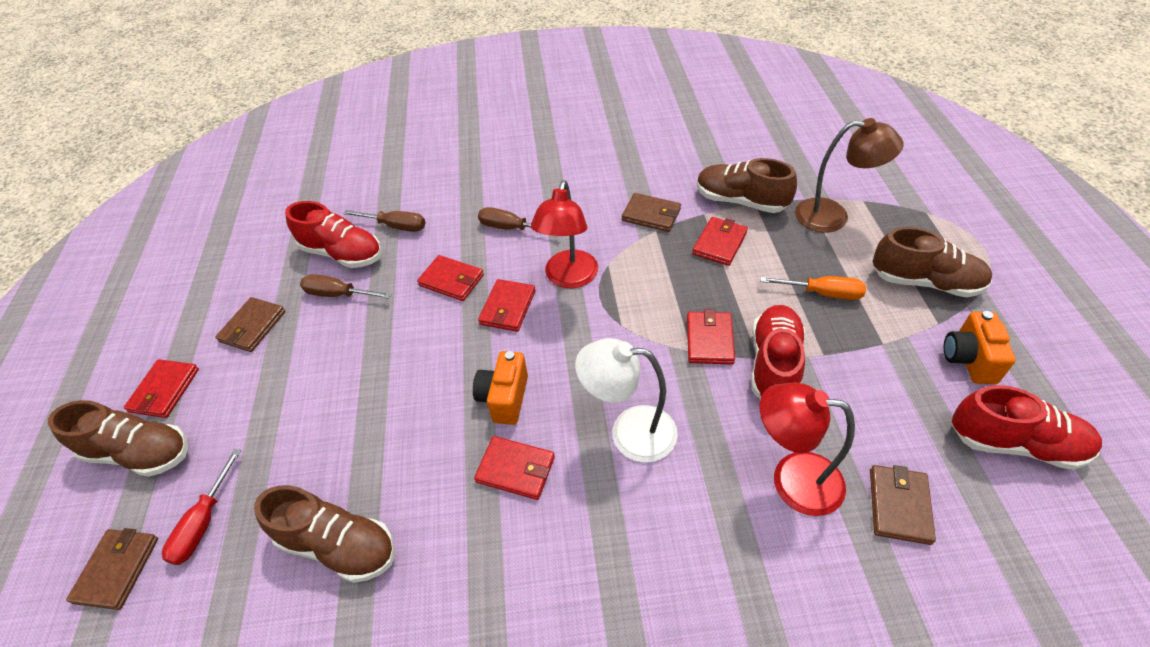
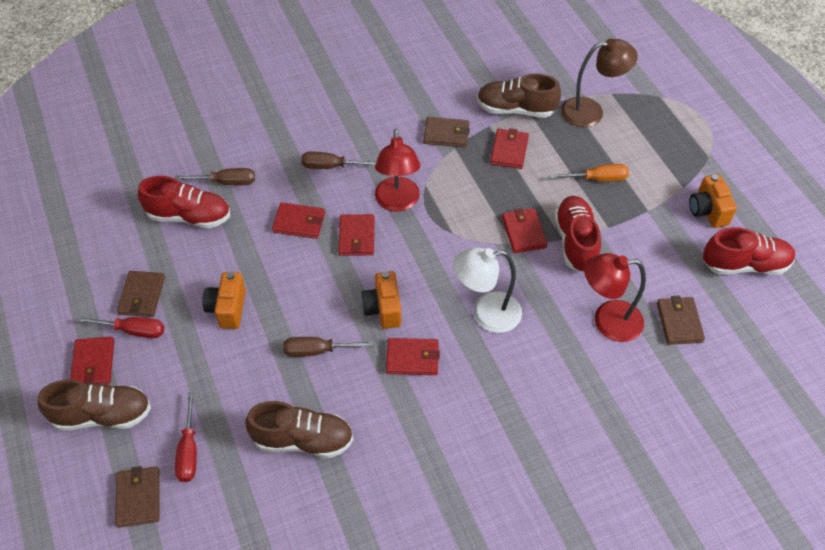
camera: 20 degrees left, 5 degrees up
(223, 362) = (133, 330): none -> red screwdriver
(332, 360) = (228, 309): none -> orange camera
(338, 294) = (205, 253): brown screwdriver -> brown screwdriver (318, 351)
(925, 282) = (669, 156): brown shoe -> none

